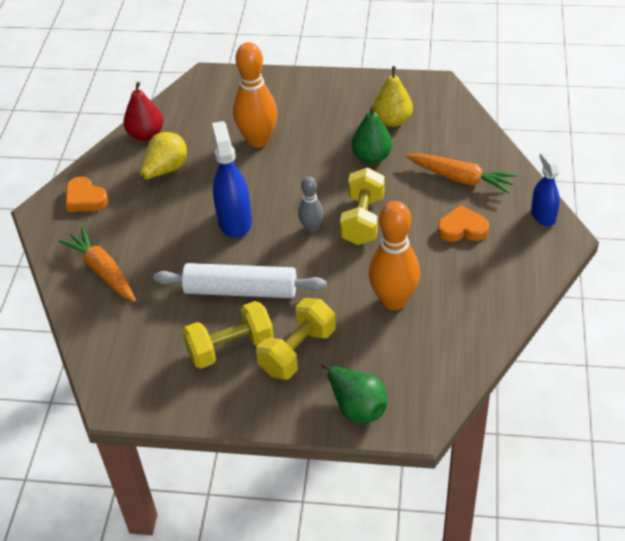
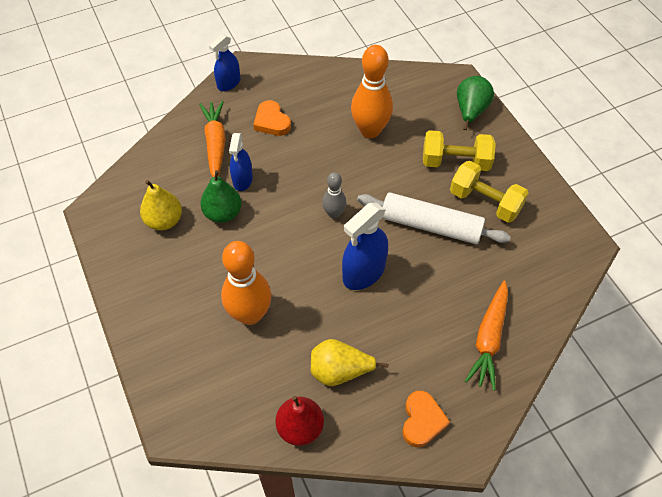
camera: 125 degrees left, 10 degrees up
(241, 290) = (430, 225): white rolling pin -> white rolling pin turned 45 degrees counterclockwise
(363, 220) = (302, 185): yellow dumbbell -> none
(401, 182) = (242, 180): none -> blue spray bottle

